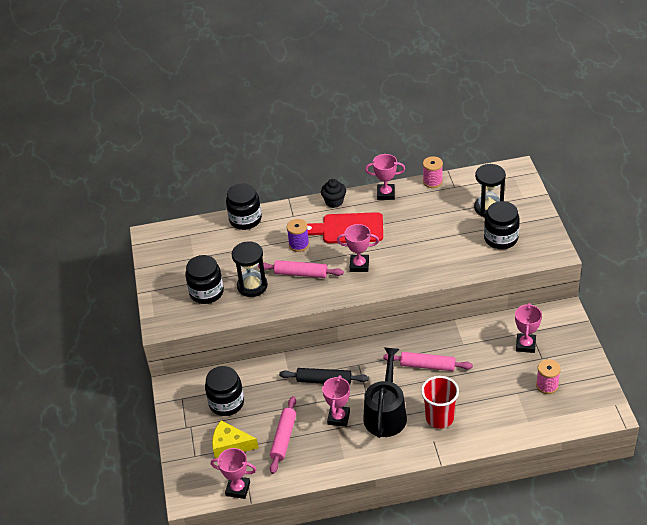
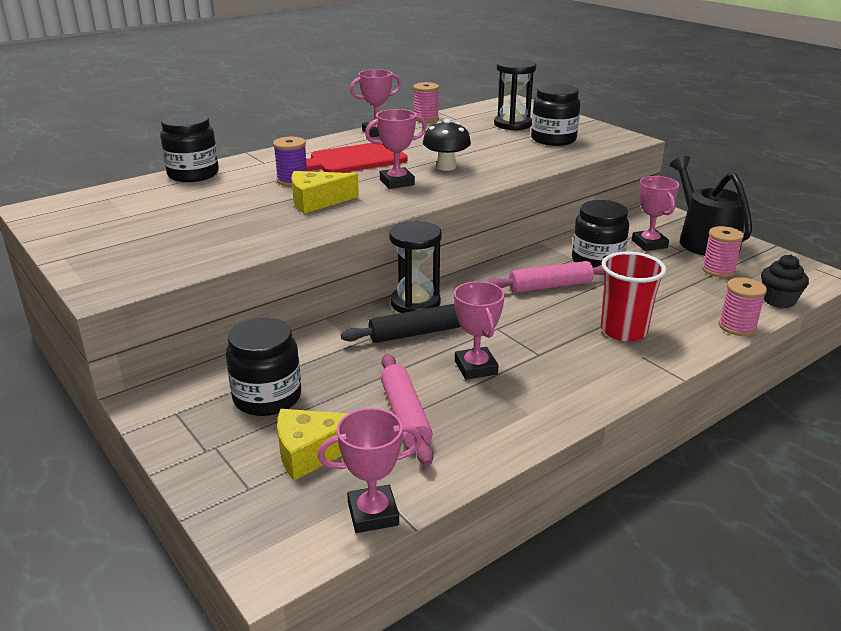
camera: 30 degrees left, 15 degrees down
(206, 292) = (172, 242): black jar -> black jar (597, 261)
(252, 286) = (248, 223): black hourglass -> black hourglass (415, 303)
(301, 273) = (317, 201): pink rolling pin -> yellow cheese
(334, 202) = (313, 146): black cupcake -> black cupcake (778, 300)
(386, 413) = (543, 345): black watering can -> black watering can (704, 240)
(401, 255) = (446, 167): none -> black mushroom
(509, 437) = (737, 327): none -> pink spool

